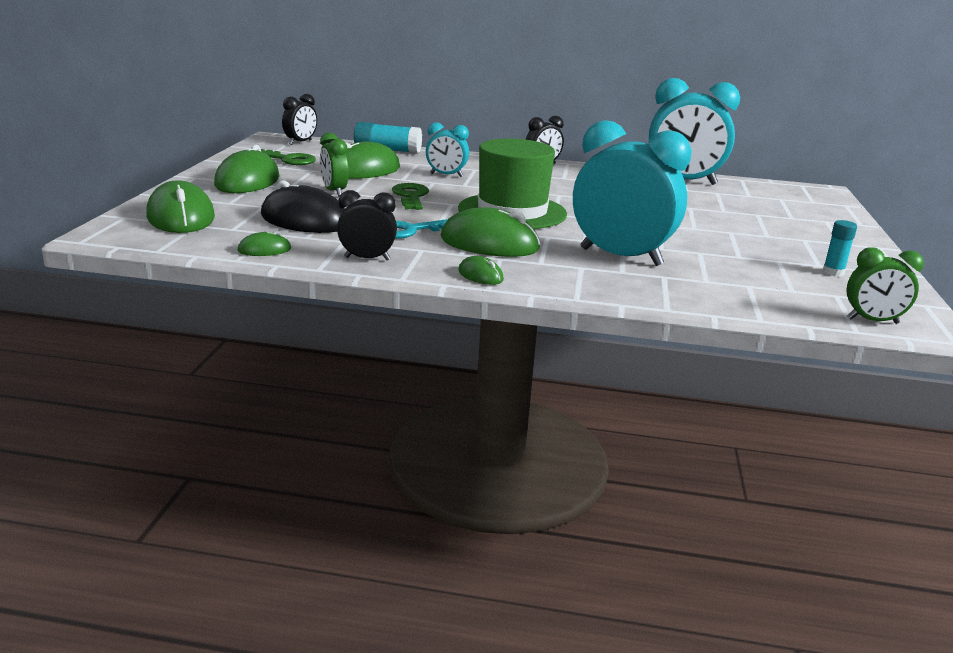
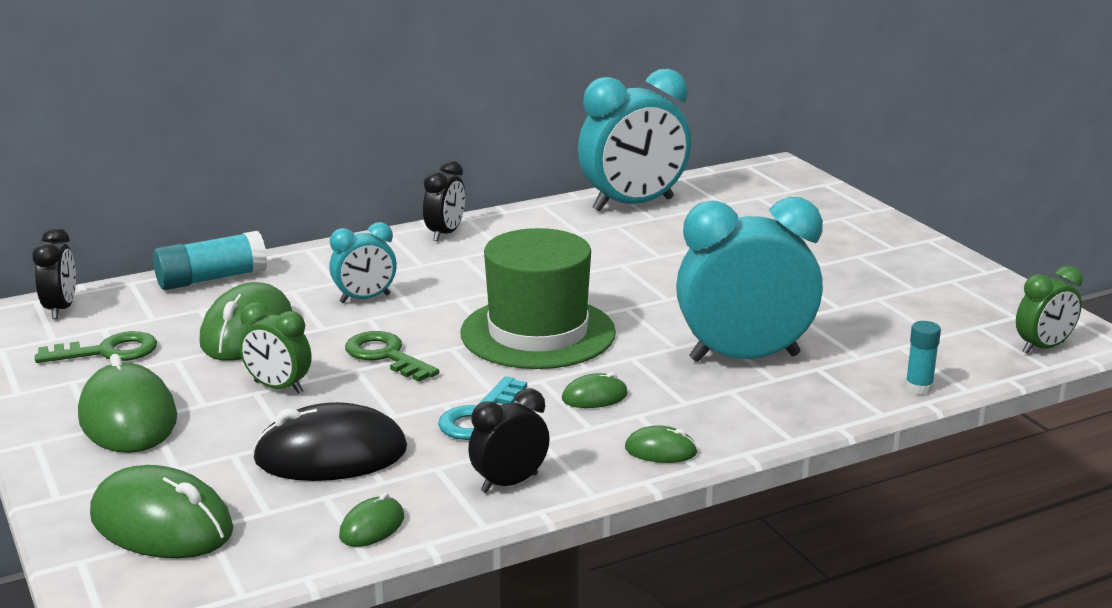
camera: 35 degrees left, 0 degrees up
(489, 243) = (594, 397): green mouse -> green mouse, size x0.48
(833, 272) = (938, 294): turquoise glue stick -> turquoise glue stick (919, 387)

